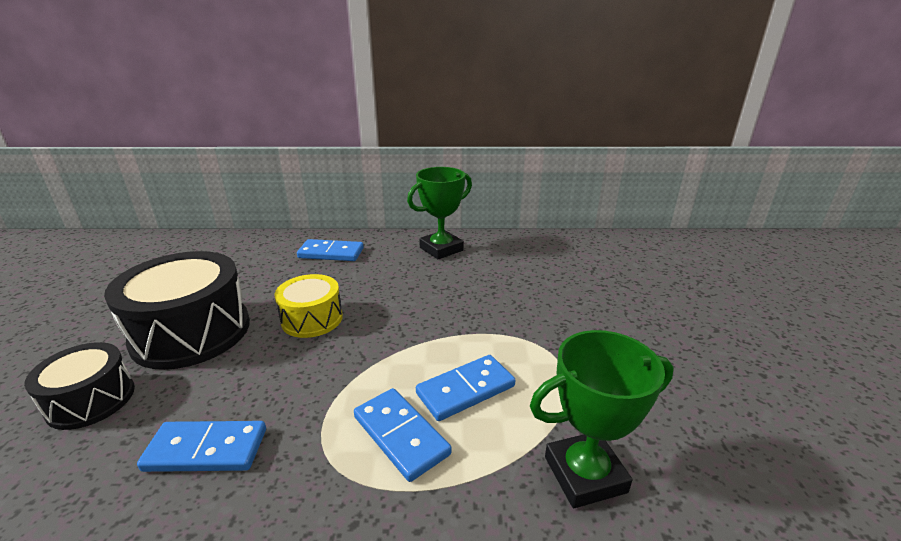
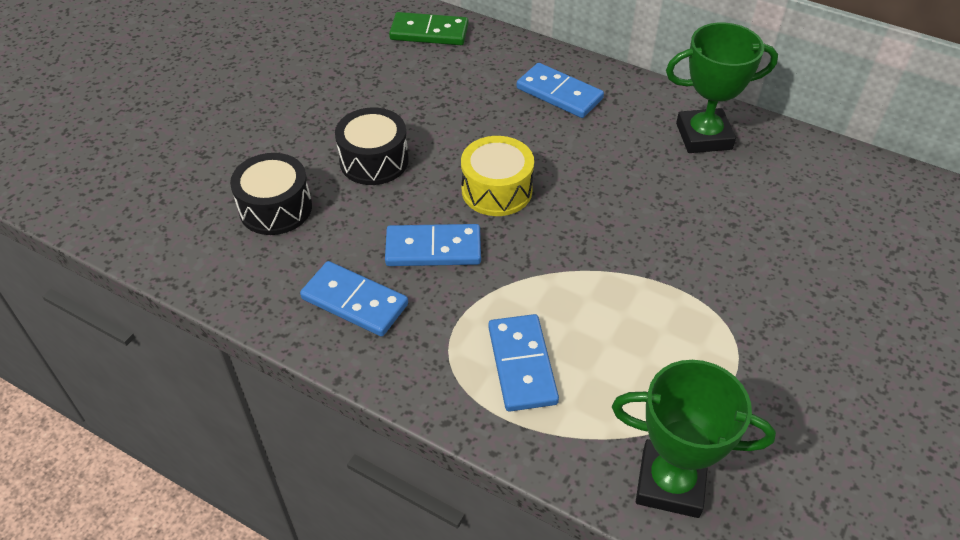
camera: 30 degrees right, 20 degrees up
(191, 332) = (374, 161): black drum -> black drum, size x0.57
(214, 245) = (429, 32): none -> green domino
(465, 390) = (611, 347): blue domino -> blue domino (433, 248)

